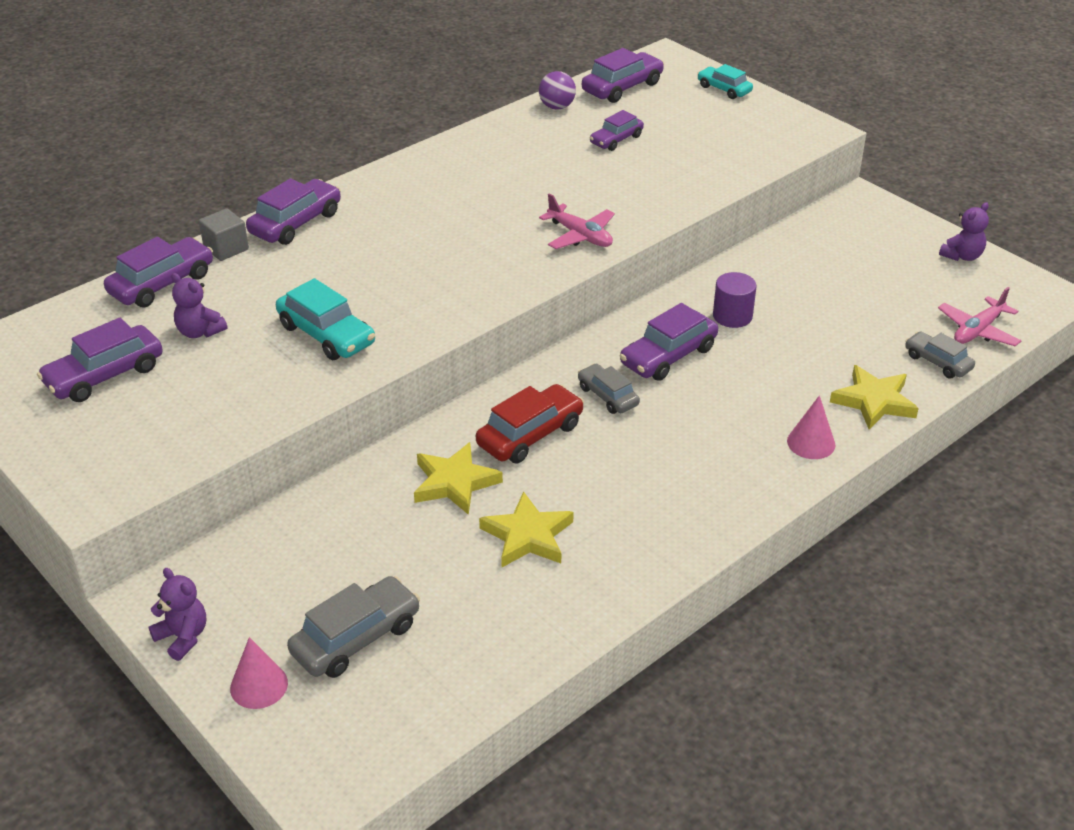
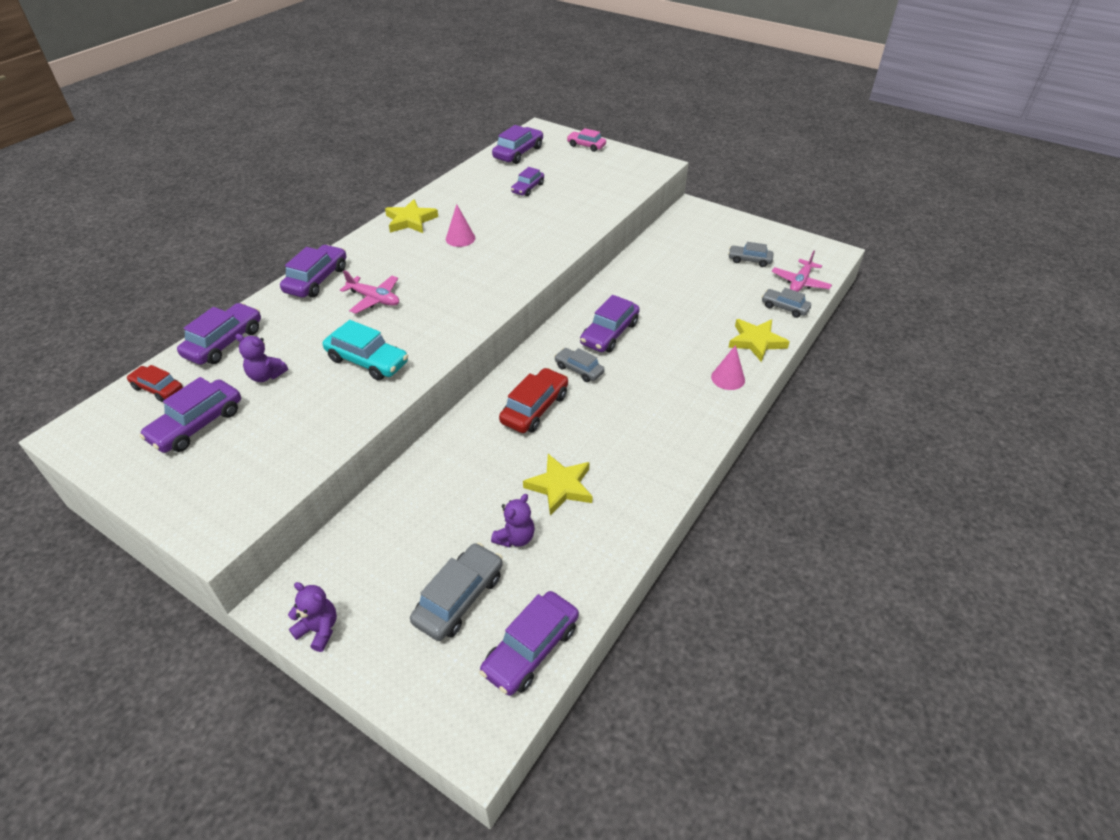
camera: 15 degrees left, 5 degrees up
(71, 326) = (158, 389): none -> red car
(226, 248) = (268, 307): grey cube -> none
(259, 685) = (394, 657): pink cone -> pink cone (460, 238)
(422, 712) = (531, 649): none -> purple car
(454, 482) = (492, 455): yellow star -> yellow star (410, 220)
(557, 107) = (478, 171): purple ball -> none
(580, 236) = (528, 258): pink plane -> pink plane (374, 299)
(724, 89) = (586, 146): turquoise car -> pink car
(732, 316) = (641, 298): purple cylinder -> none
(915, 287) = (749, 260): none -> grey car
(962, 256) = (769, 235): purple teddy bear -> purple teddy bear (515, 538)

